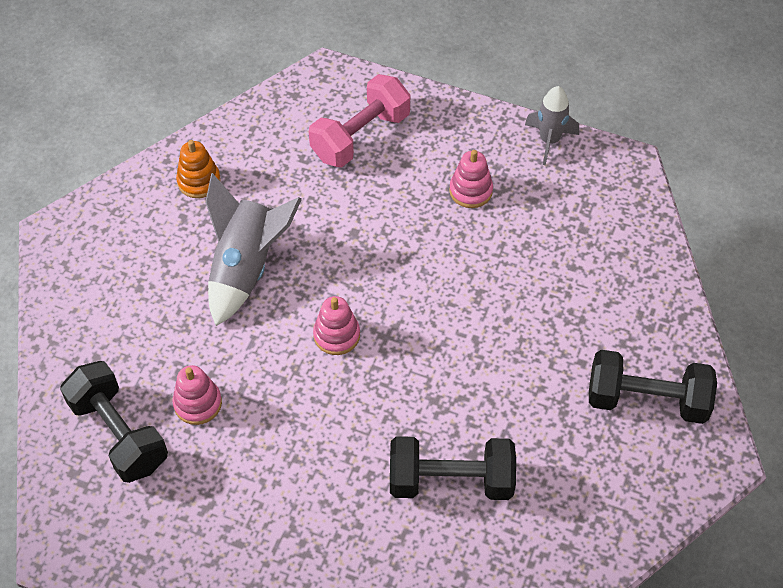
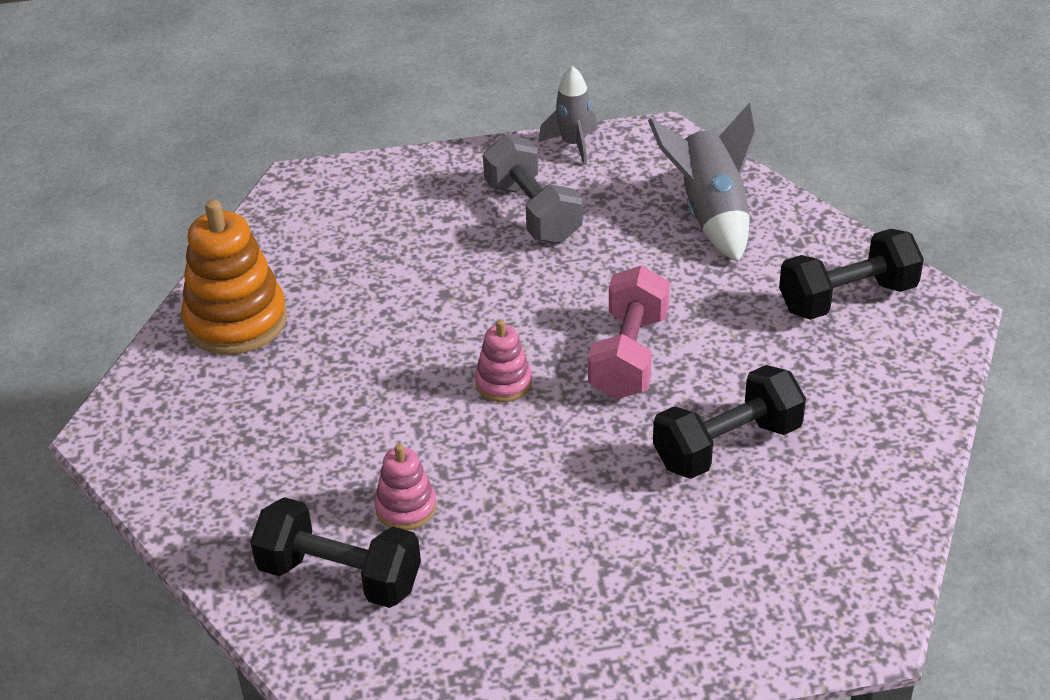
camera: 30 degrees left, 15 degrees down
(199, 181) = (236, 321): orange stacking toy -> orange stacking toy, size x1.89
(246, 267) = (355, 370): grey rocket -> grey rocket (710, 214)
(360, 136) = (380, 215): pink dumbbell -> pink dumbbell (628, 356)
(471, 191) = (533, 212): pink stacking toy -> grey dumbbell

